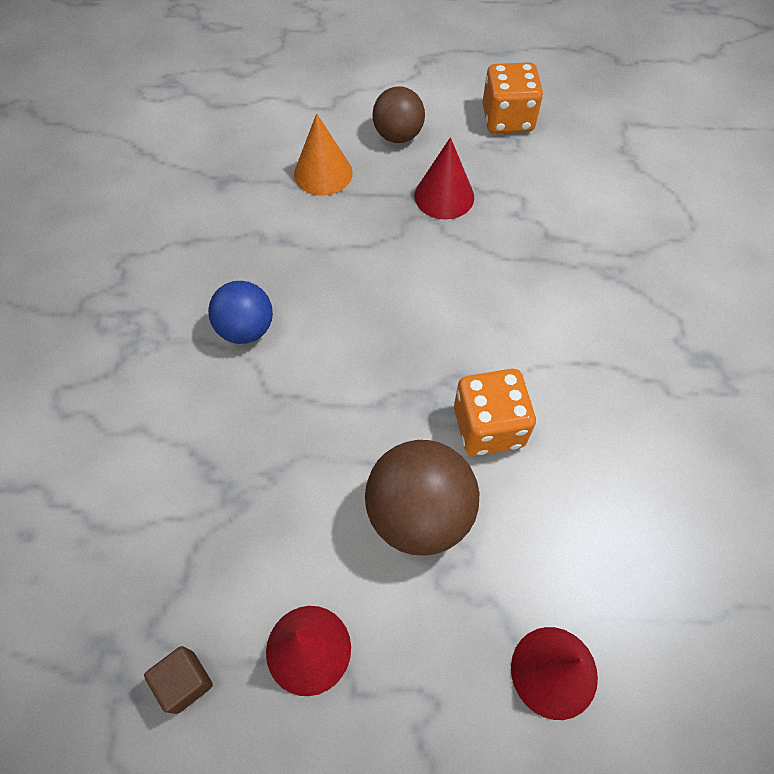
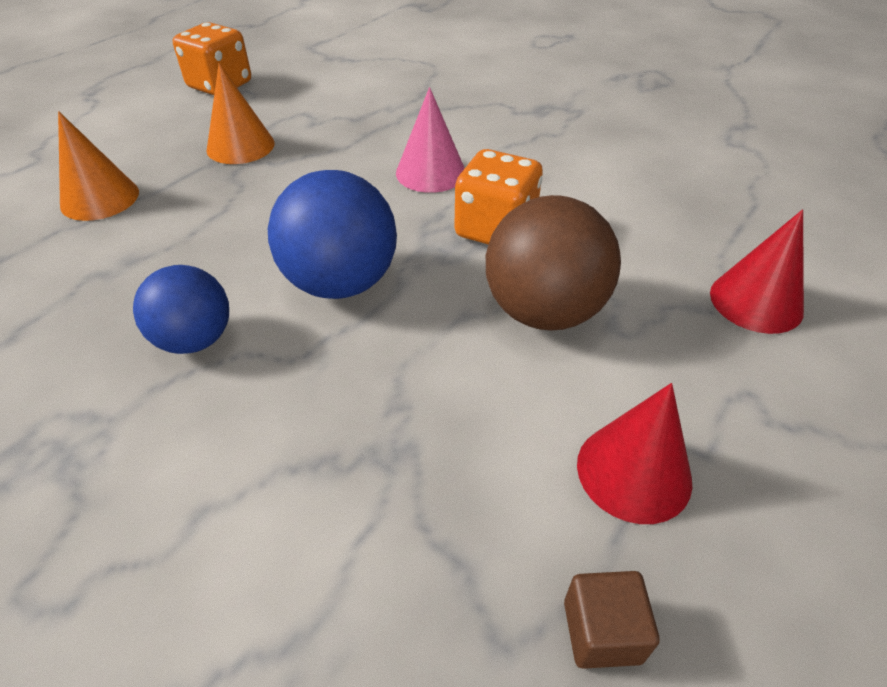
camera: 55 degrees left, 15 degrees down
(351, 368) = (341, 283): none -> blue ball
(398, 136) = (139, 140): brown ball -> none
(444, 196) = (240, 146): red cone -> orange cone
(522, 337) = (431, 172): none -> pink cone

